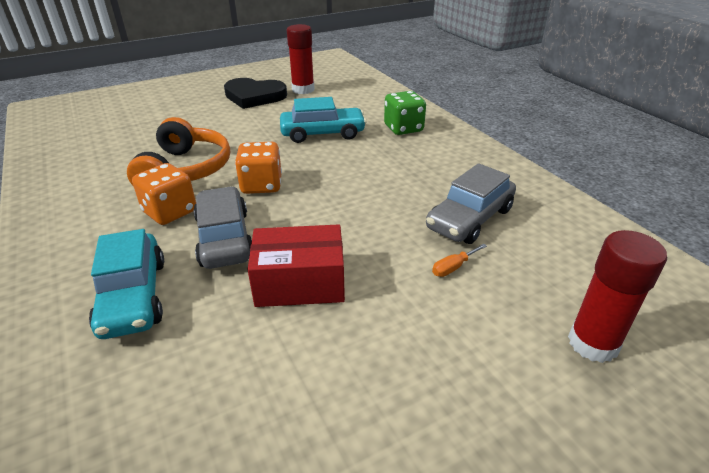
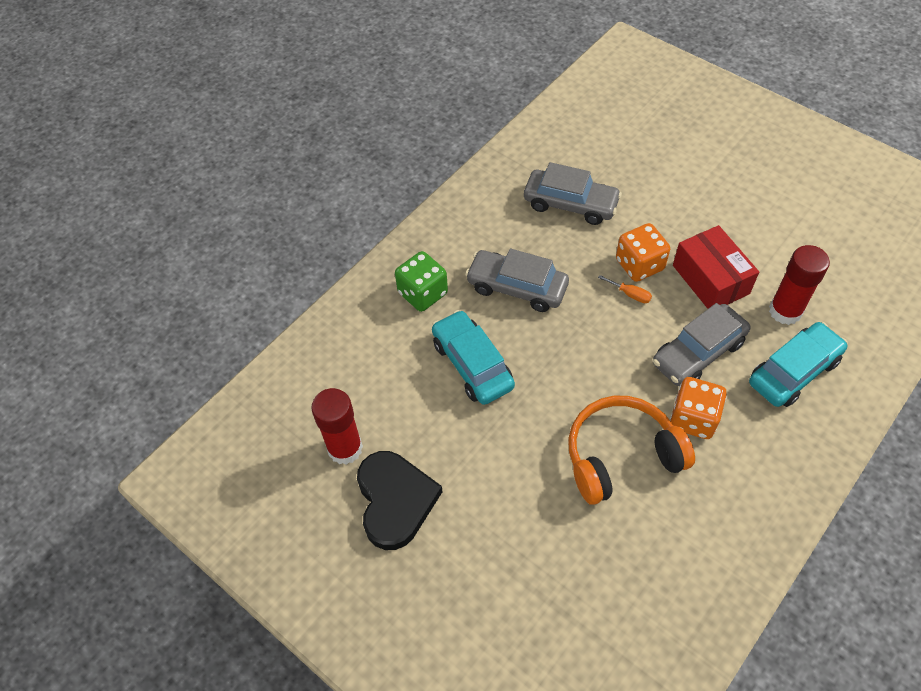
camera: 110 degrees left, 20 degrees up
(261, 185) = (607, 368): orange dice -> orange dice (639, 265)
(380, 165) = (517, 287): none -> grey car
(453, 267) = (637, 201): orange screwdriver -> orange screwdriver (630, 294)
(593, 343) = (663, 130): red glue stick -> red glue stick (785, 311)

